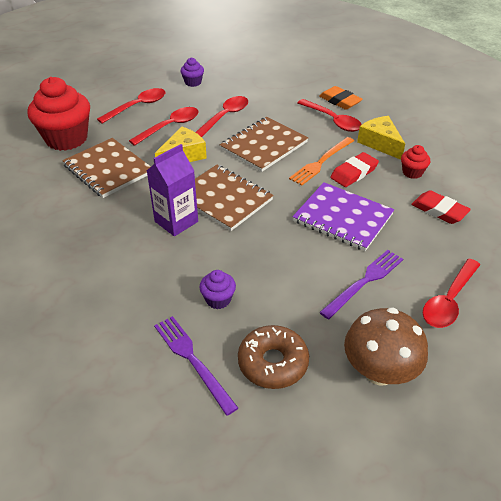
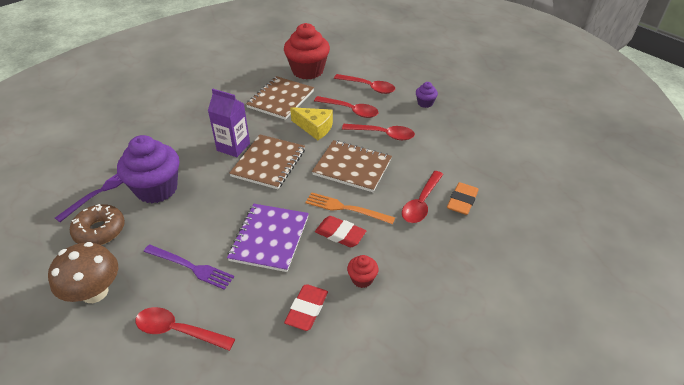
camera: 70 degrees right, 0 degrees up
(218, 299) = (156, 189): purple cupcake -> purple cupcake, size x2.22
(380, 143) = (401, 245): yellow cheese -> none

